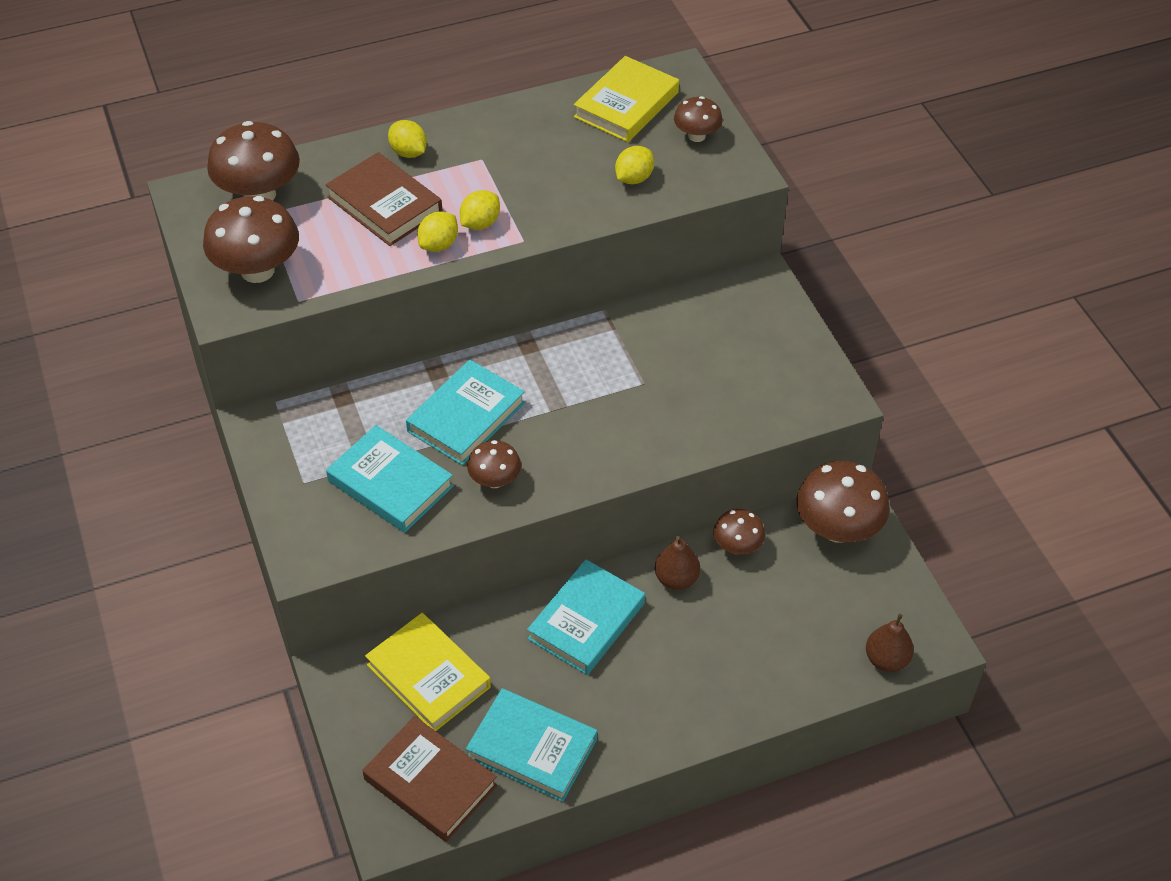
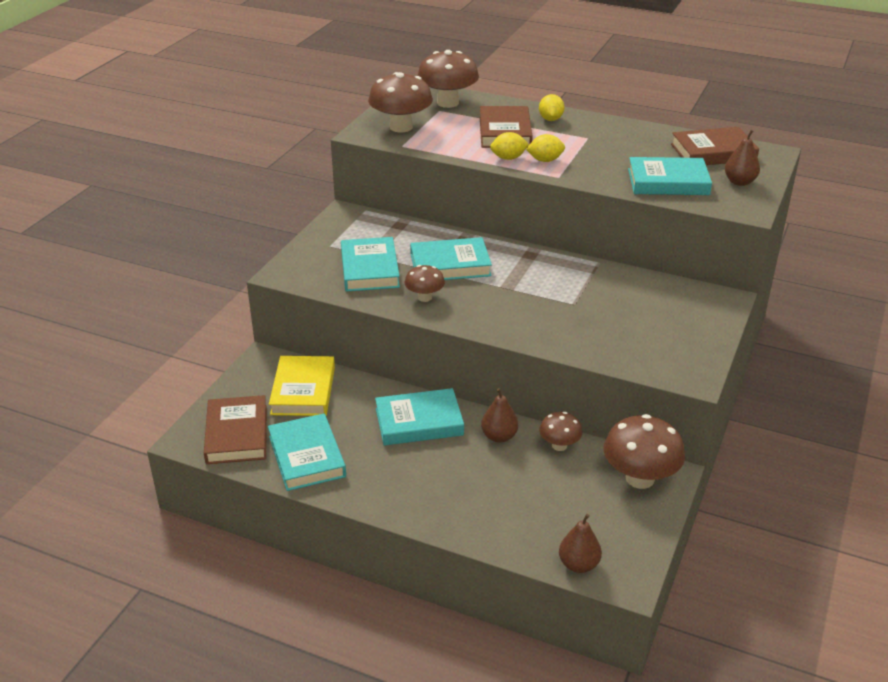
camera: 45 degrees right, 15 degrees down
(626, 105) = (713, 152): yellow book -> brown book
(634, 178) = (668, 182): yellow lemon -> turquoise book
(696, 136) = (739, 182): brown mushroom -> brown pear

